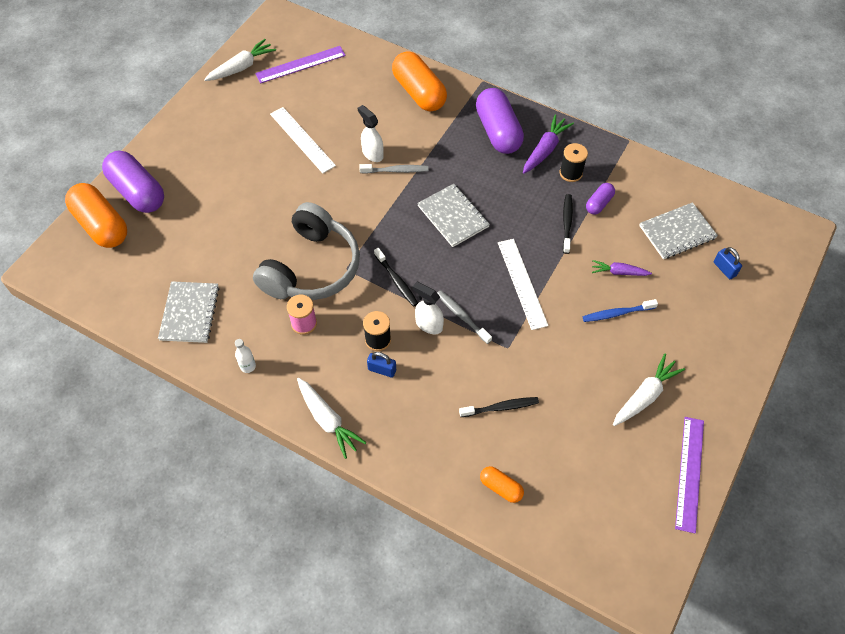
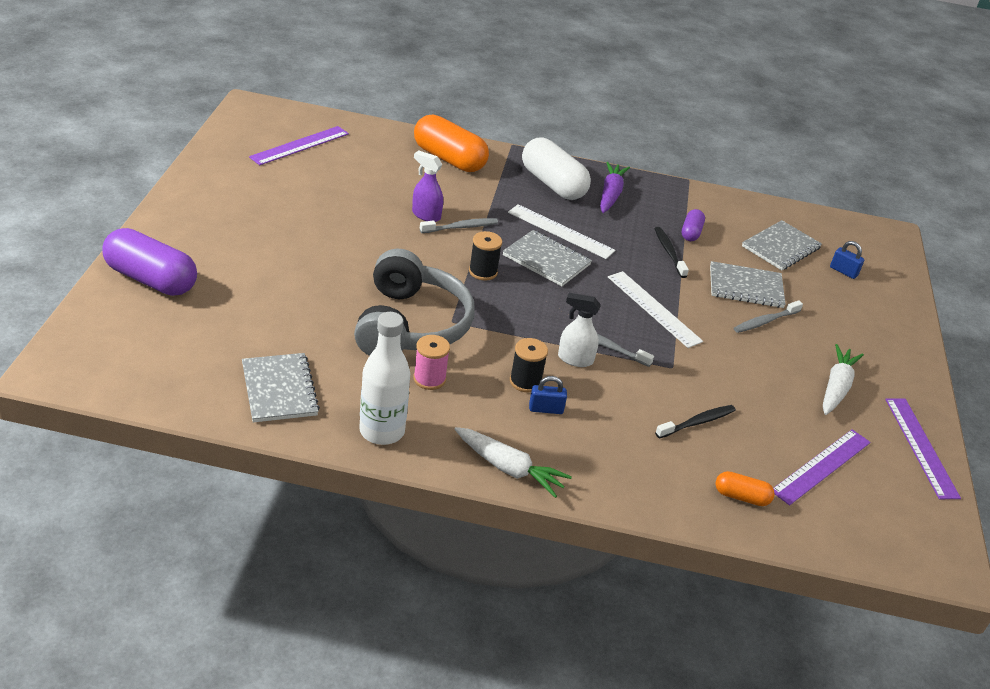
camera: 25 degrees left, 20 degrees down
(101, 225) = (116, 317): orange capsule -> none
(241, 67) = (229, 153): white carrot -> none
(248, 366) = (382, 431): white bottle -> white bottle, size x2.18
(302, 139) = (337, 210): white ruler -> white ruler (560, 231)
(372, 154) = (426, 215): white spray bottle -> purple spray bottle
(396, 281) = (516, 324): black toothbrush -> none
(498, 131) = (553, 184): purple capsule -> white capsule
(571, 173) = (648, 211): black spool -> black spool (483, 272)
(586, 473) = (821, 466): none -> purple ruler
(617, 313) = (765, 321): blue toothbrush -> grey toothbrush
(619, 272) = (745, 287): purple carrot -> grey notebook

